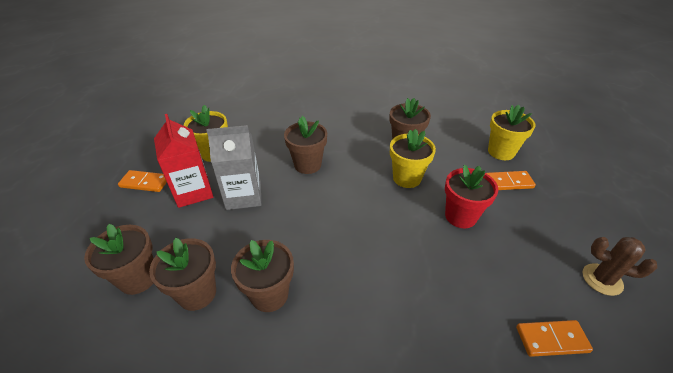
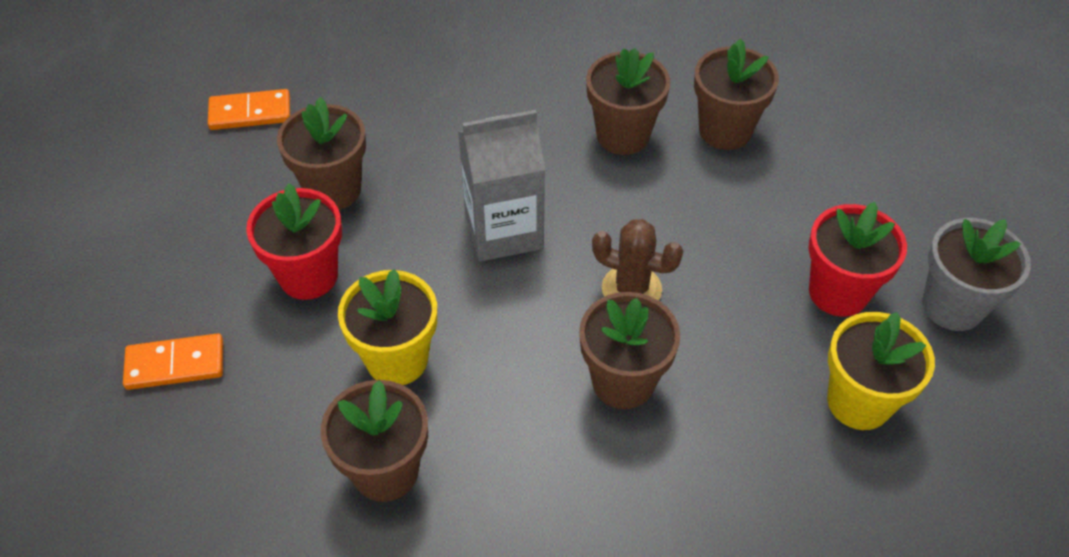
camera: 175 degrees right, 10 degrees up
(138, 278) = (822, 142): brown flower pot -> brown flower pot (333, 189)
(145, 183) = (952, 306): orange domino -> grey flower pot
(193, 192) = (838, 292): red carton -> red flower pot
(243, 196) = (732, 290): grey carton -> grey carton (503, 230)
(501, 152) = (143, 462): yellow flower pot -> none
(602, 279) = (127, 186): brown cactus -> brown cactus (631, 289)

